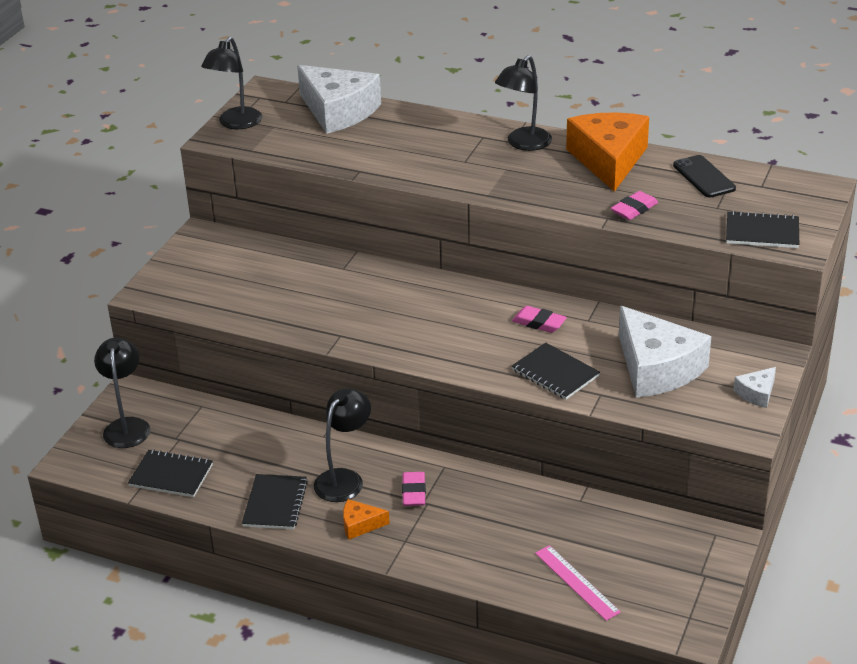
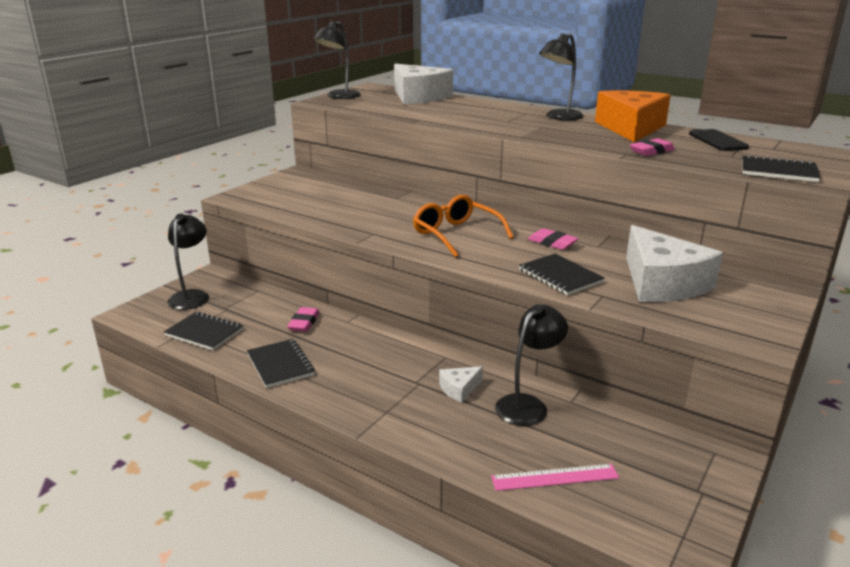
camera: 10 degrees right, 10 degrees down
(275, 503) = (280, 365): black notebook -> black notebook turned 45 degrees counterclockwise
(344, 479) = (351, 354): black lamp -> black lamp (527, 405)
(360, 525) = (349, 392): orange cheese -> none
(414, 492) = (410, 373): pink eraser -> pink eraser (304, 323)
(432, 324) = (456, 234): none -> orange glasses
(577, 582) = (554, 477): pink ruler -> pink ruler turned 75 degrees counterclockwise
(756, 393) = (769, 312): white cheese -> white cheese (459, 389)

